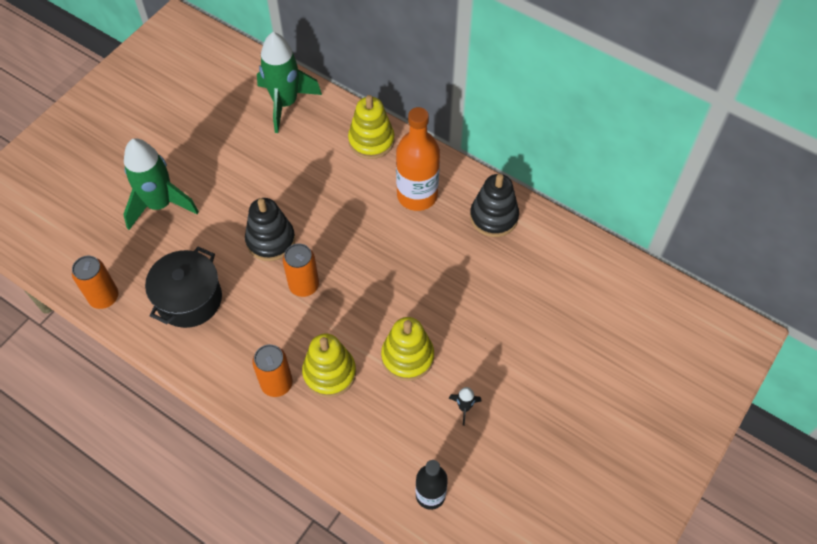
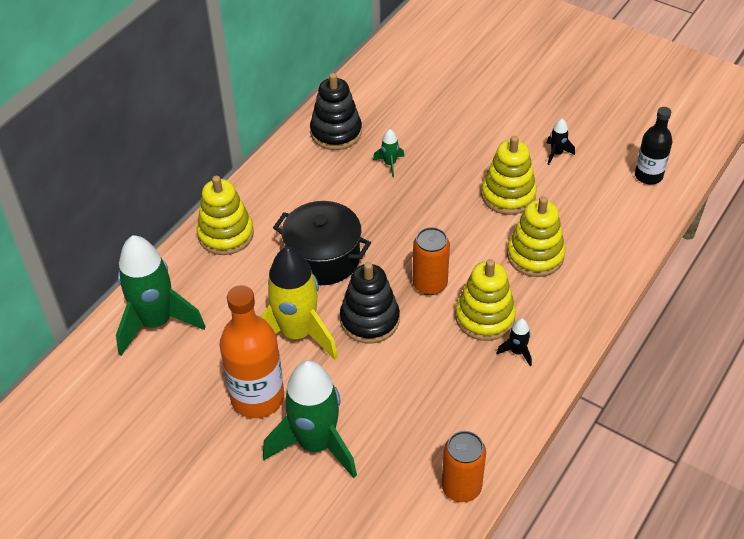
camera: 90 degrees left, 10 degrees down
(189, 299) = (456, 393): black pot -> black pot (323, 258)
(223, 347) = (517, 352): none -> black rocket
(263, 191) = (297, 334): none -> yellow rocket
(263, 325) = (484, 317): none -> yellow stacking toy
(277, 383) = (554, 299): orange can -> none
(417, 195) = (307, 192): orange bottle -> orange bottle (257, 398)
(451, 259) = (390, 164): none -> green rocket

